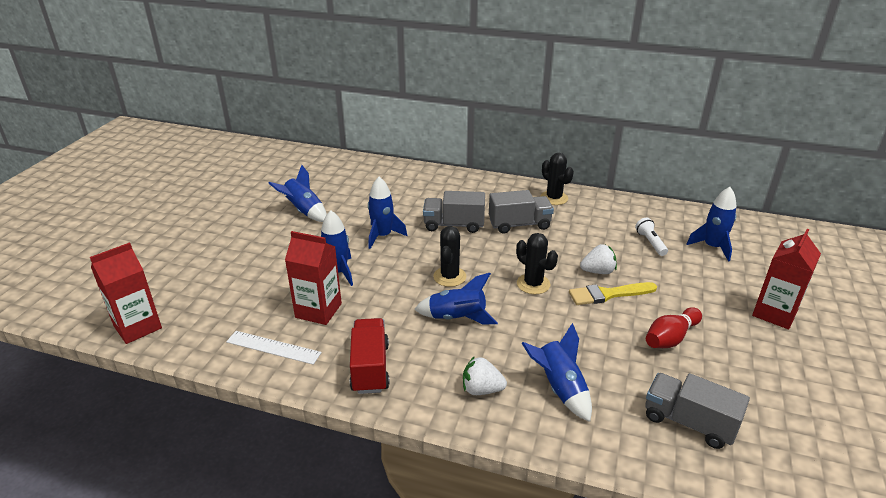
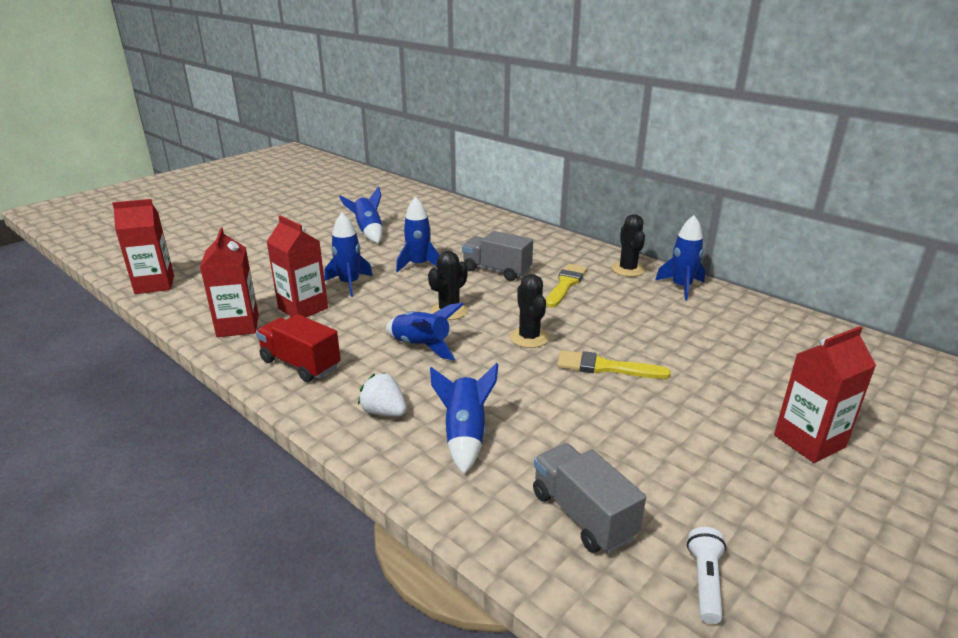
camera: 25 degrees right, 5 degrees down
(273, 347) = (238, 326): white ruler -> red carton
(370, 368) = (300, 364): red truck -> red truck turned 75 degrees counterclockwise
(519, 224) = (566, 284): grey truck -> yellow brush
(598, 271) = (614, 344): white strawberry -> none
(650, 243) = (705, 332): white flashlight -> white flashlight (705, 582)
(670, 338) = (641, 427): red bowling pin -> none
(712, 247) = (784, 354): blue rocket -> blue rocket (681, 287)

